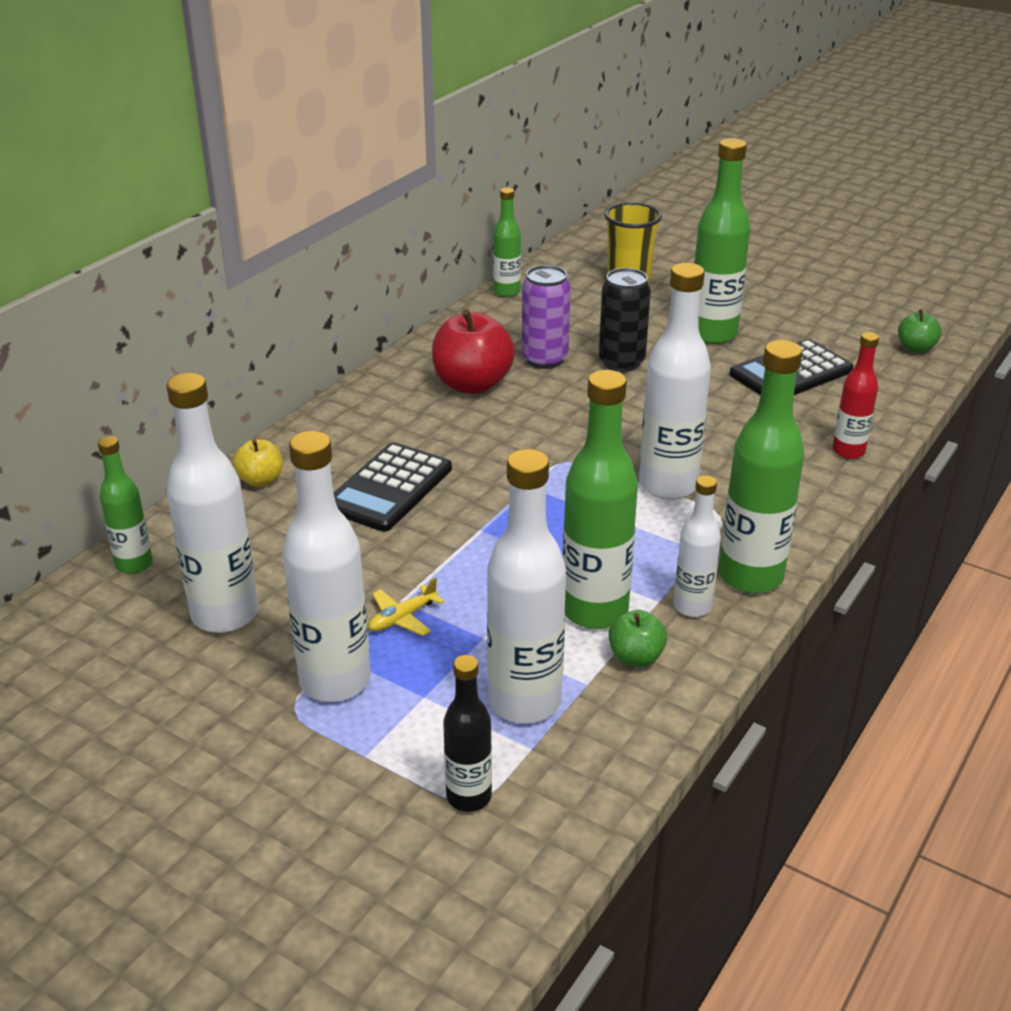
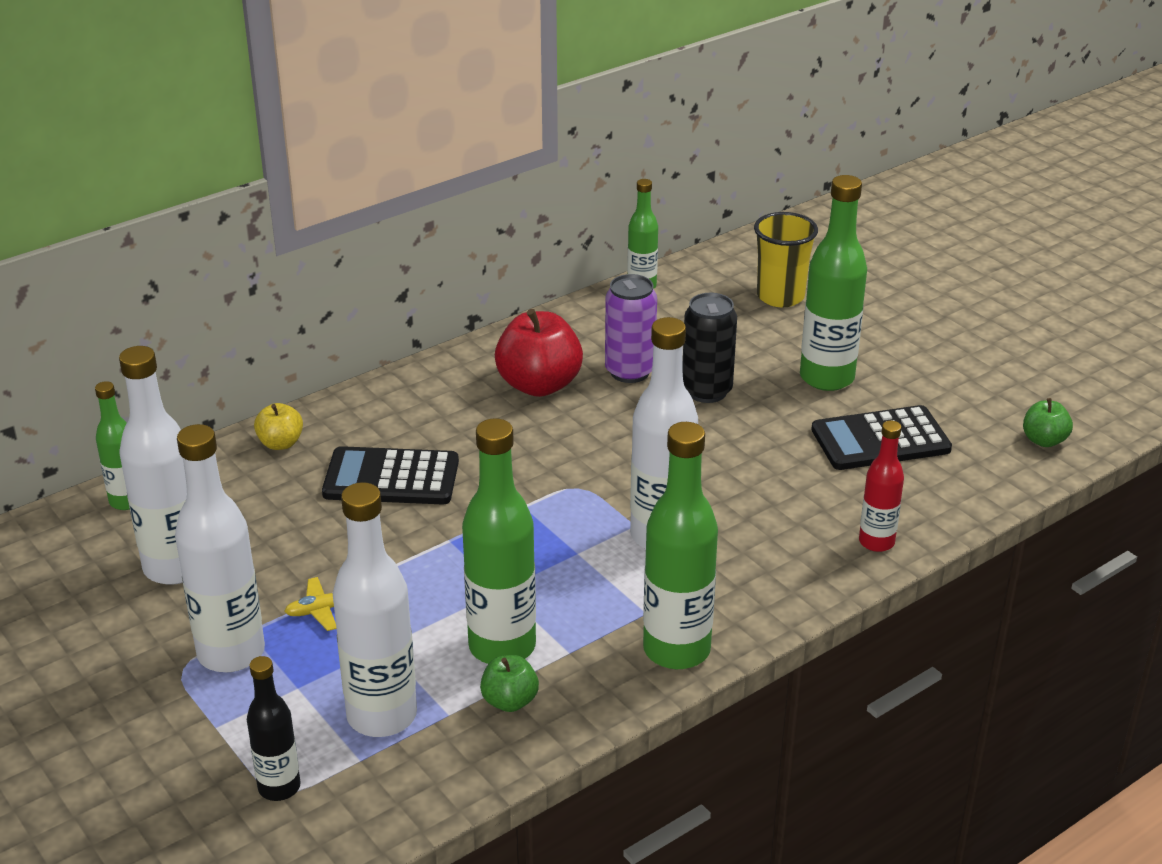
camera: 20 degrees right, 0 degrees up
(389, 488) = (391, 478): black calculator -> black calculator turned 45 degrees clockwise
(692, 606) = (597, 666): white bottle -> none

